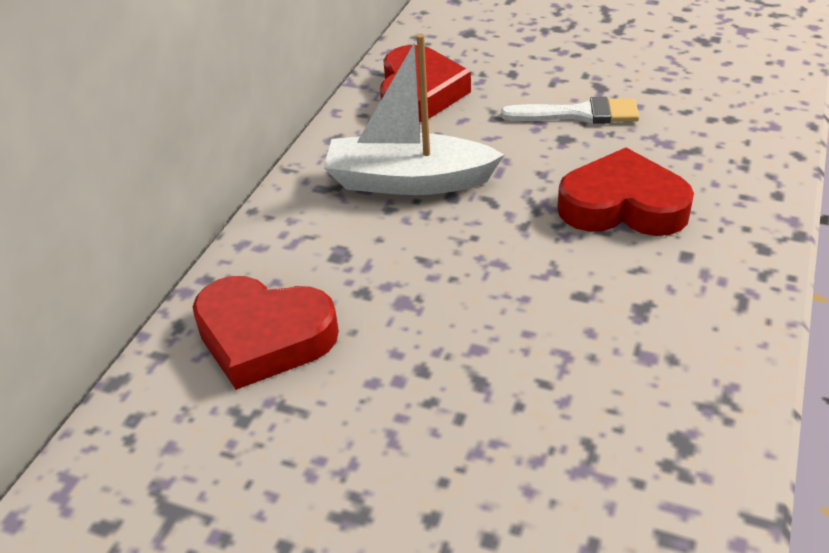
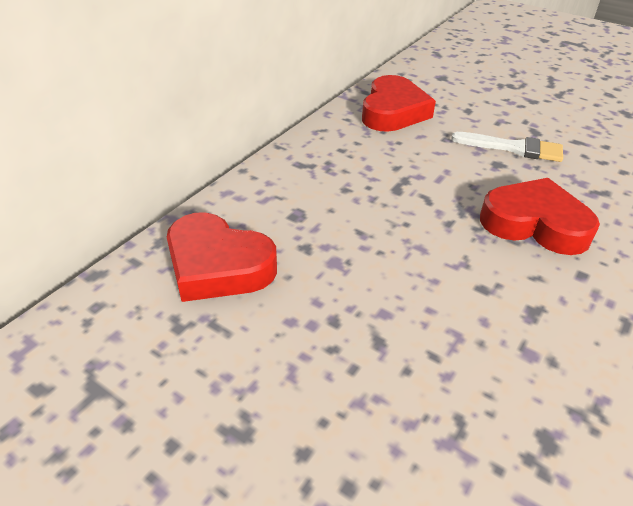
camera: 10 degrees right, 0 degrees up
(409, 181) = (367, 172): white boat -> none

